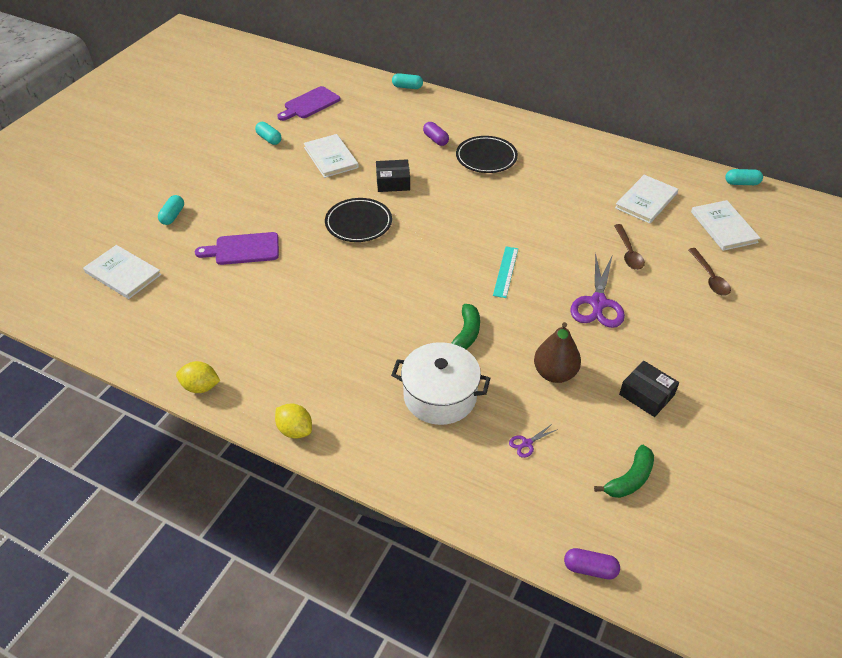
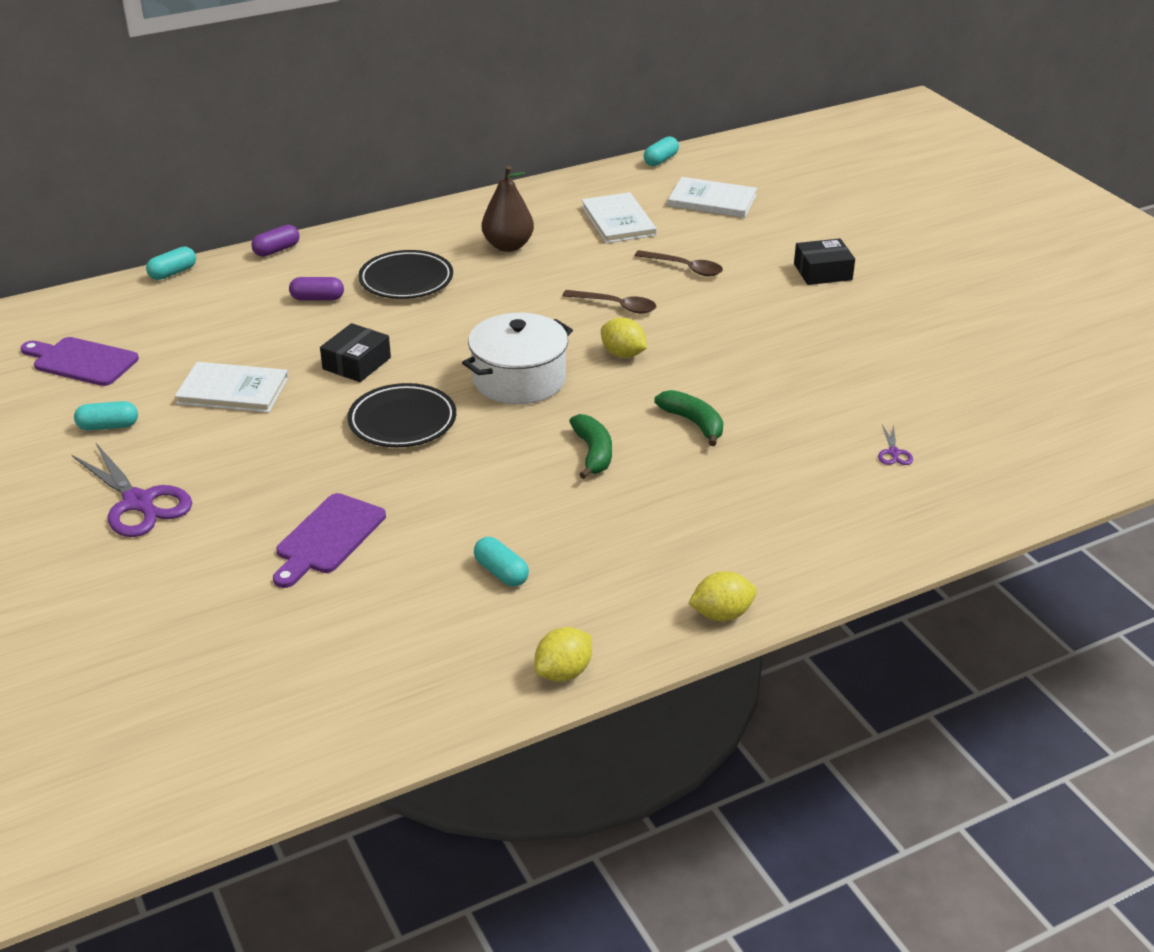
camera: 55 degrees left, 10 degrees down
(123, 273) = (231, 676): white book -> none
(172, 216) = (159, 580): turquoise capsule -> turquoise capsule (501, 572)
(310, 104) = (81, 361): purple cutting board -> purple cutting board turned 120 degrees clockwise
(440, 396) = (771, 481): white pot -> white pot (519, 379)
(505, 271) = (623, 354): turquoise ruler -> yellow lemon
(555, 373) = (813, 392): brown pear -> brown pear (508, 246)
(590, 569) = (1082, 485): purple capsule -> purple capsule (277, 250)
(598, 303) = (740, 320): purple scissors -> purple scissors (139, 503)
(630, 479) = (993, 412): green banana -> green banana (593, 453)
(646, 395) = (895, 352): black box -> black box (822, 272)
(710, 278) = (774, 243): brown spoon -> brown spoon (616, 306)

